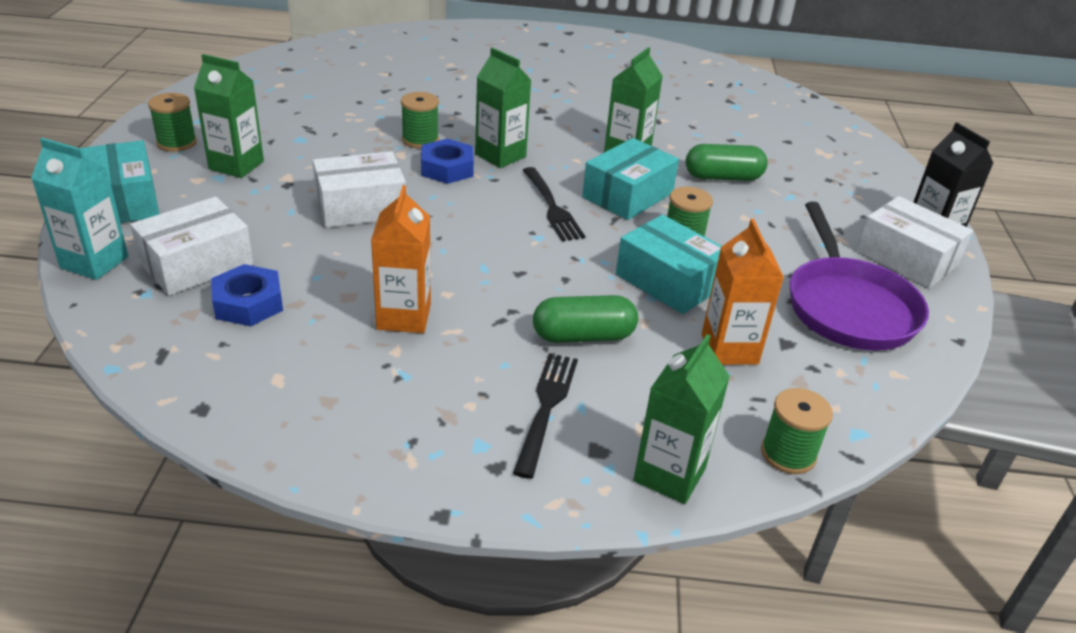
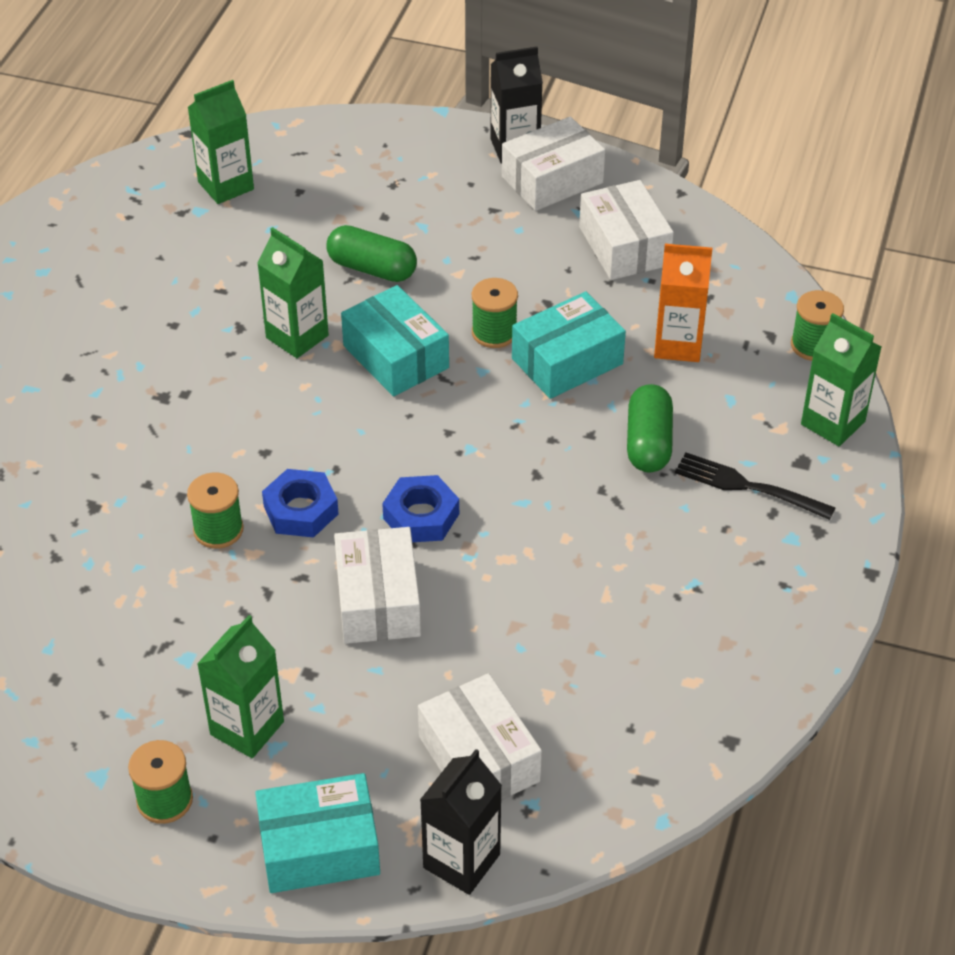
camera: 75 degrees left, 10 degrees up
(94, 262) = (461, 861): turquoise carton -> black carton
(248, 303) = (563, 708): blue nut -> blue nut (421, 516)
(404, 317) = (602, 576): orange carton -> none
(500, 155) = (279, 455): green carton -> green carton (226, 186)
(552, 207) = (409, 426): black fork -> none
(723, 177) = (372, 268): green capsule -> green capsule turned 75 degrees counterclockwise
(848, 307) = (624, 246): purple pan -> white box

